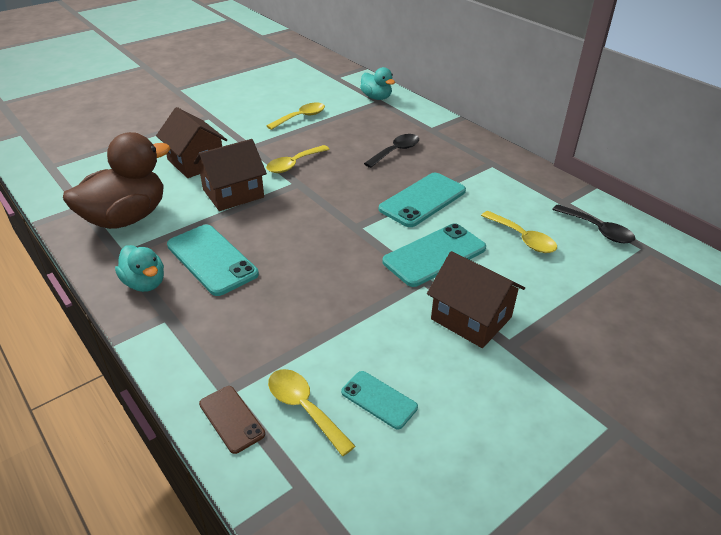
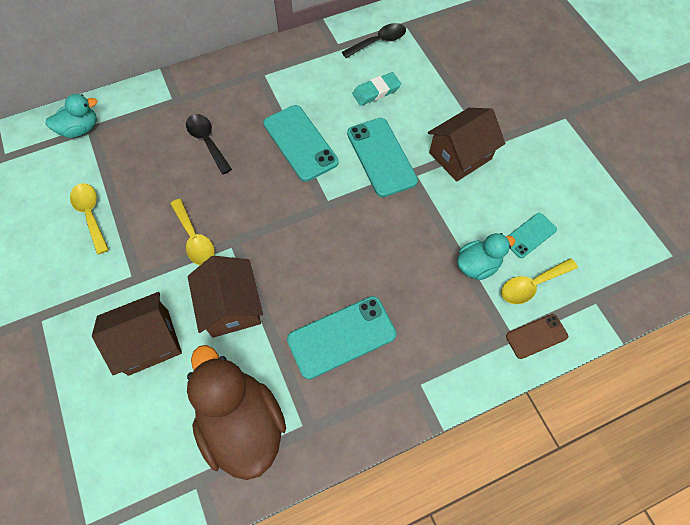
camera: 75 degrees left, 25 degrees up
(145, 283) = (362, 402): turquoise duck -> turquoise duck (477, 265)
(523, 238) = (376, 91): yellow spoon -> turquoise eraser

